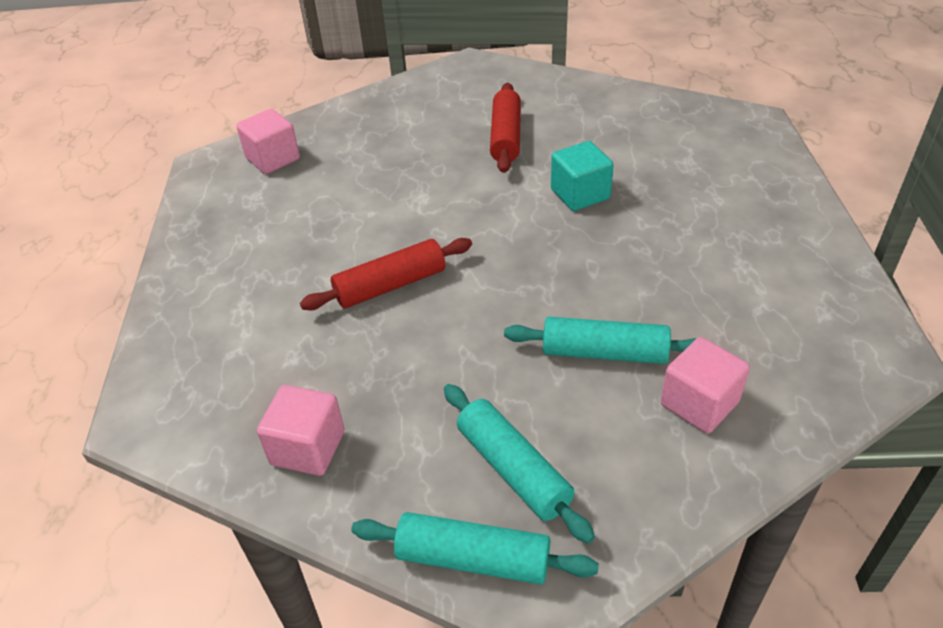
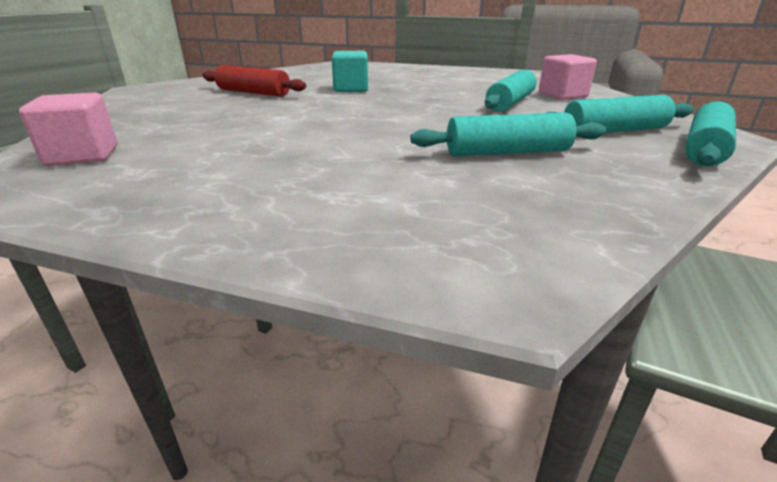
camera: 70 degrees left, 15 degrees down
(308, 448) = (583, 186): pink cube -> none
(381, 384) = (507, 152): none -> turquoise rolling pin
(390, 285) = (381, 137): red rolling pin -> none

